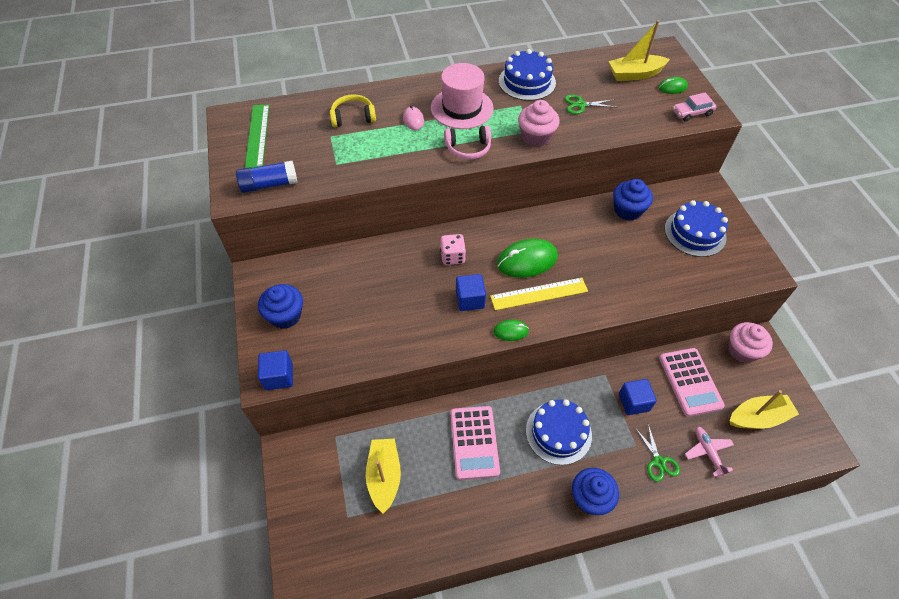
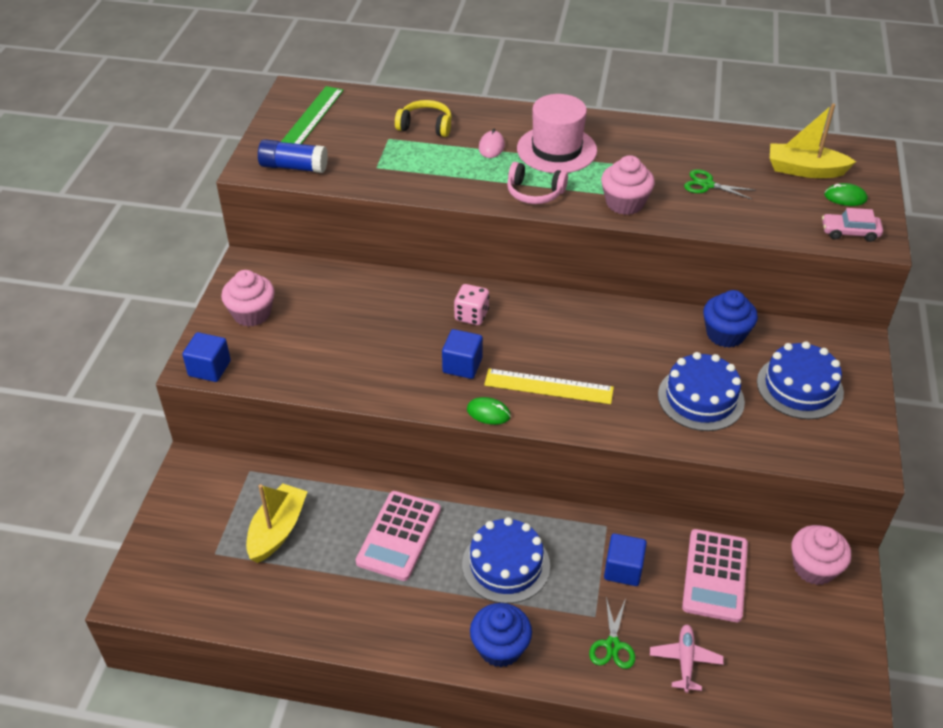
camera: 25 degrees right, 10 degrees down
(285, 315) = (252, 314): blue cupcake -> pink cupcake
(527, 82) = (656, 142): blue cake -> blue cake (701, 398)
(527, 260) = (557, 347): green mouse -> none
(758, 417) = (783, 650): yellow boat -> none

